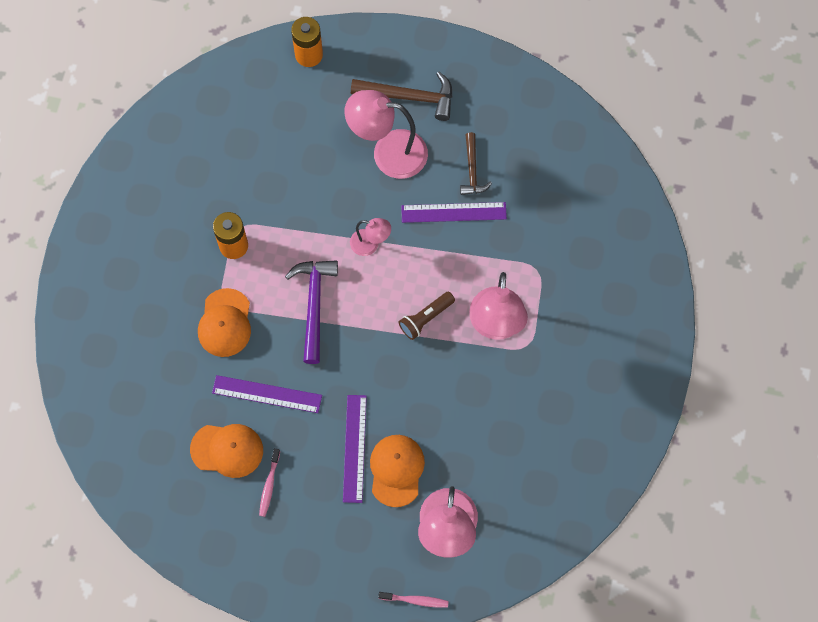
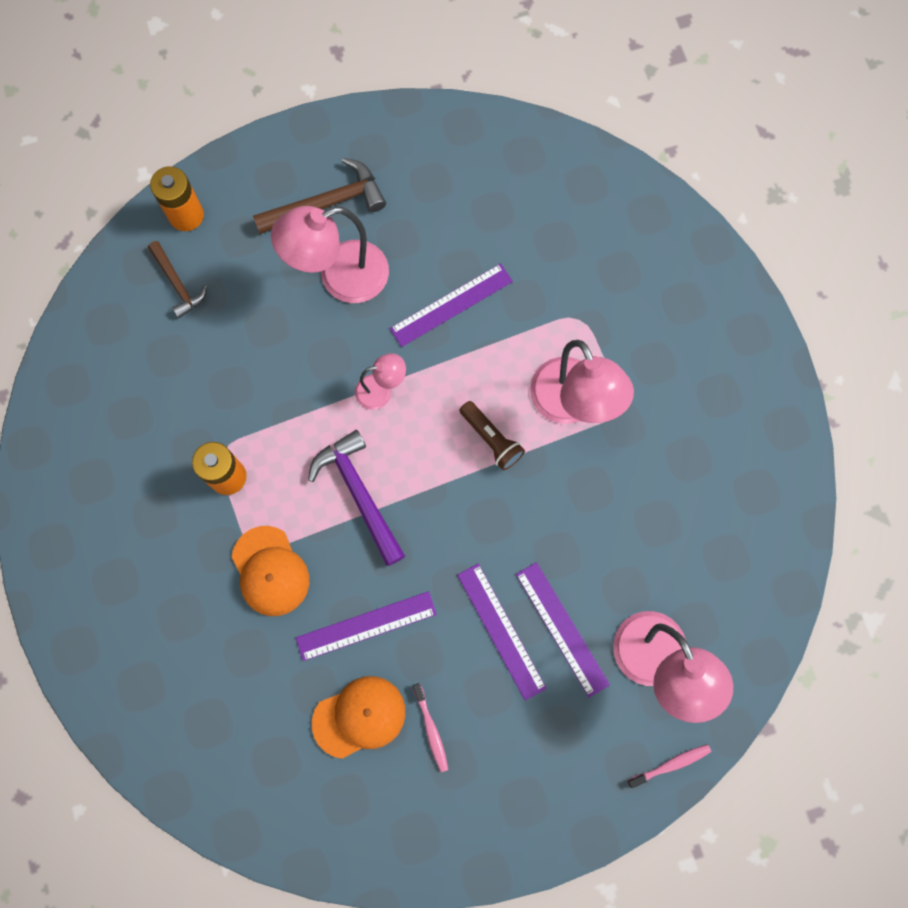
camera: 30 degrees left, 5 degrees up
(396, 470) = (562, 629): orange cap -> purple ruler
(425, 318) = (491, 439): brown flashlight -> brown flashlight turned 60 degrees counterclockwise
(472, 170) = (443, 247): brown hammer -> brown hammer (177, 284)

